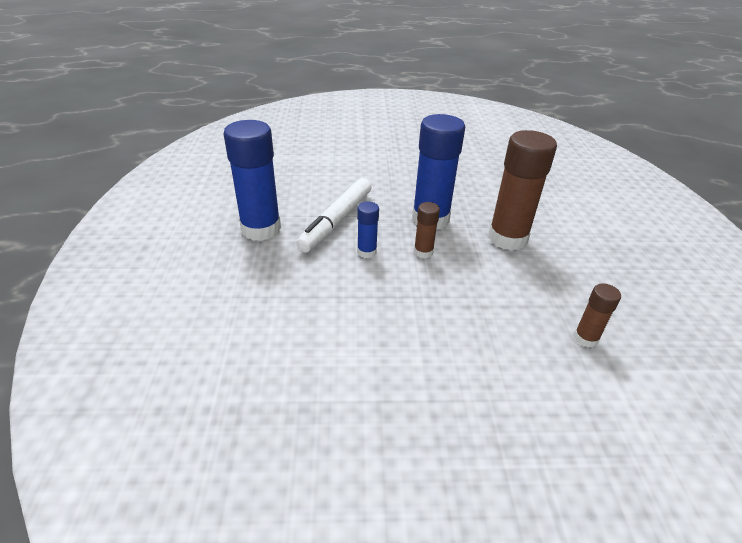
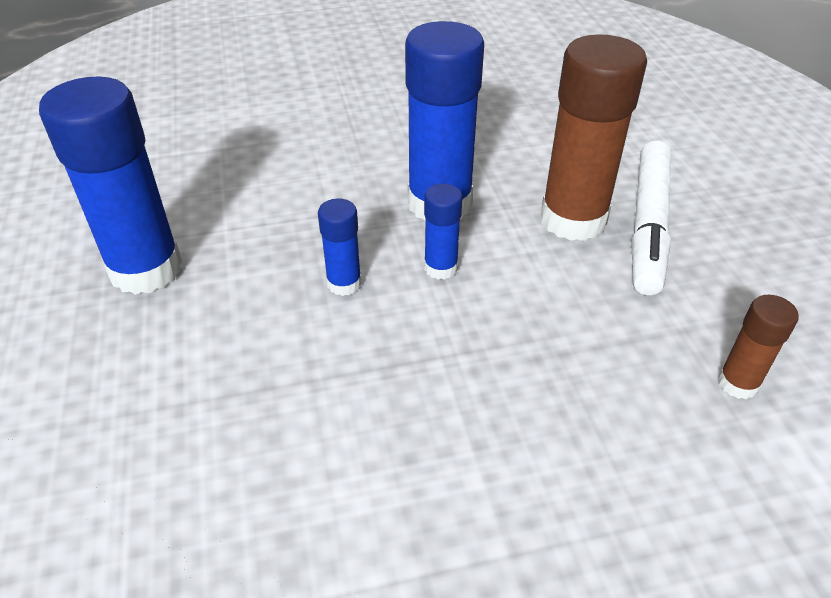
camera: 10 degrees left, 5 degrees up
(337, 221) = (279, 232): white marker -> white marker (648, 225)
(423, 252) = (441, 268): brown glue stick -> blue glue stick

